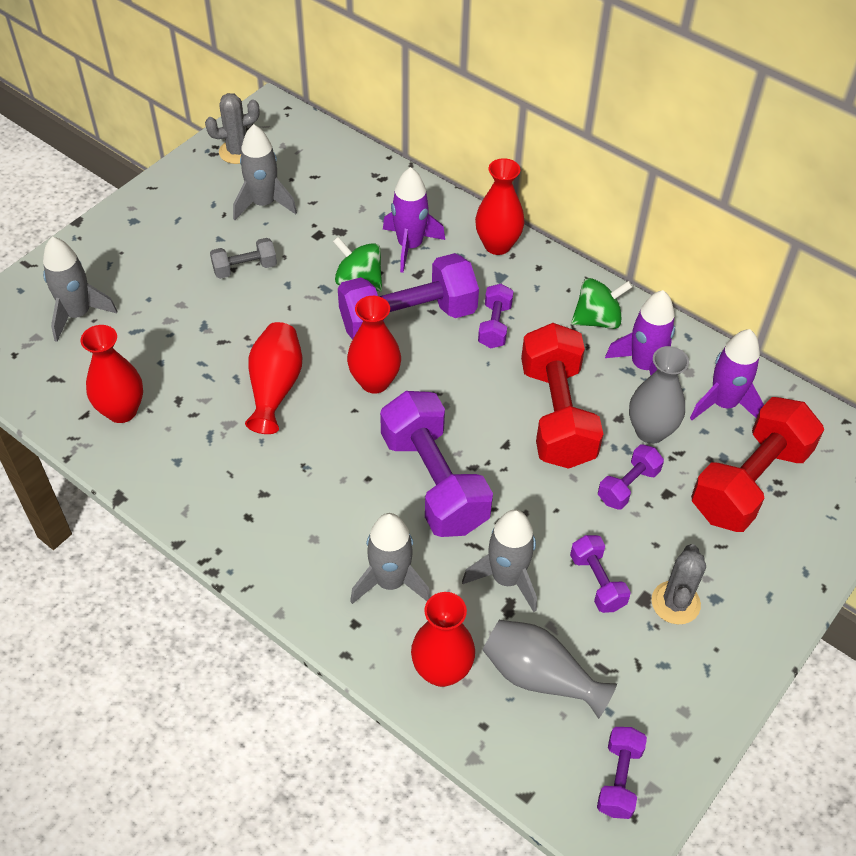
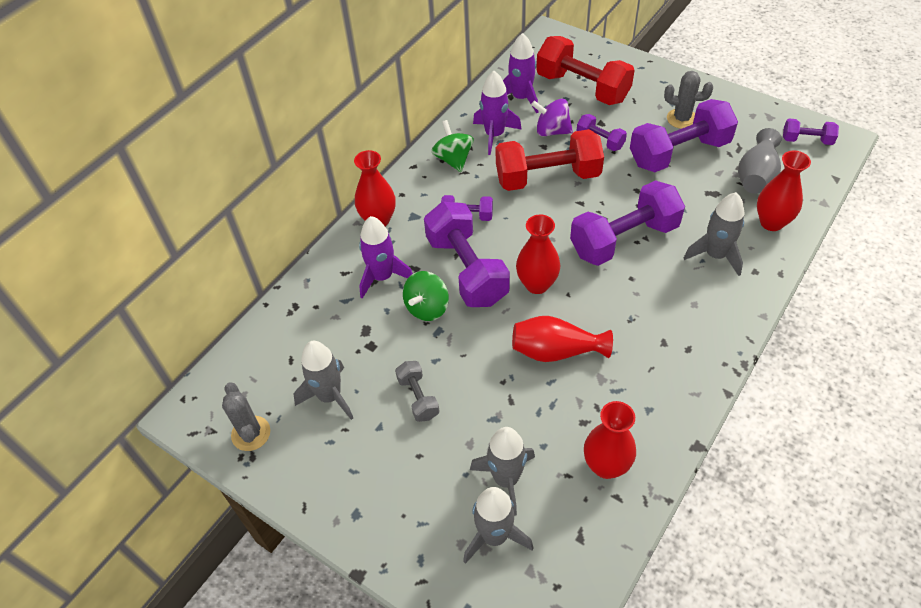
camera: 90 degrees left, 0 degrees up
(506, 578) = (691, 195): grey rocket -> grey rocket (506, 479)
(597, 582) = (679, 153): purple dumbbell -> purple dumbbell, size x2.04
(650, 431) = (552, 131): grey vase -> purple spinning top

